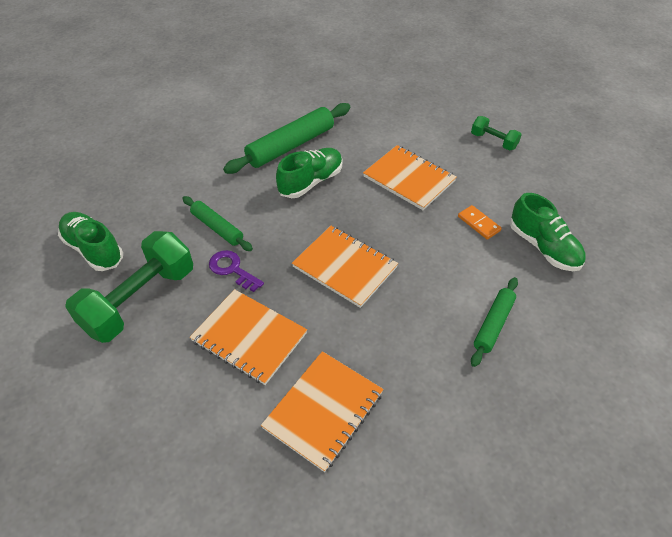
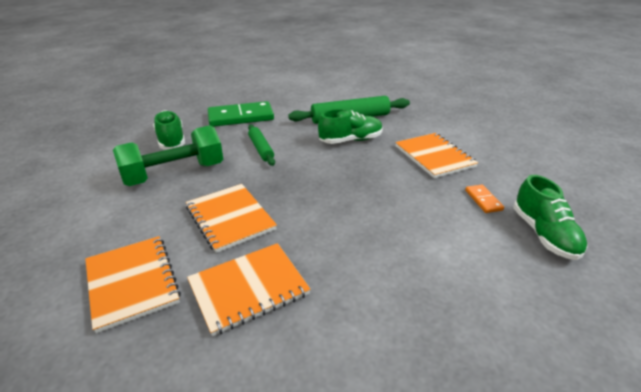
camera: 25 degrees right, 15 degrees down
(157, 183) = (241, 117): none -> green domino
(232, 269) = (252, 174): purple key -> none
(344, 267) = (340, 197): orange notebook -> orange notebook (132, 283)
(493, 141) = (529, 150): green dumbbell -> none
(493, 324) = (456, 278): green rolling pin -> none

